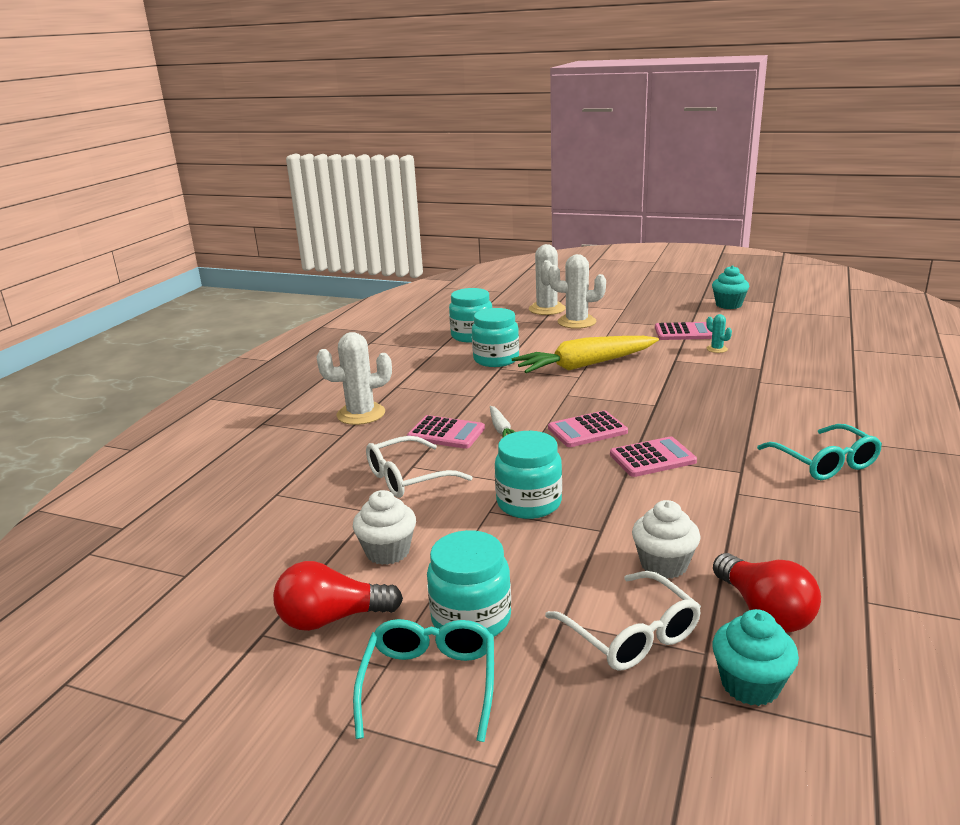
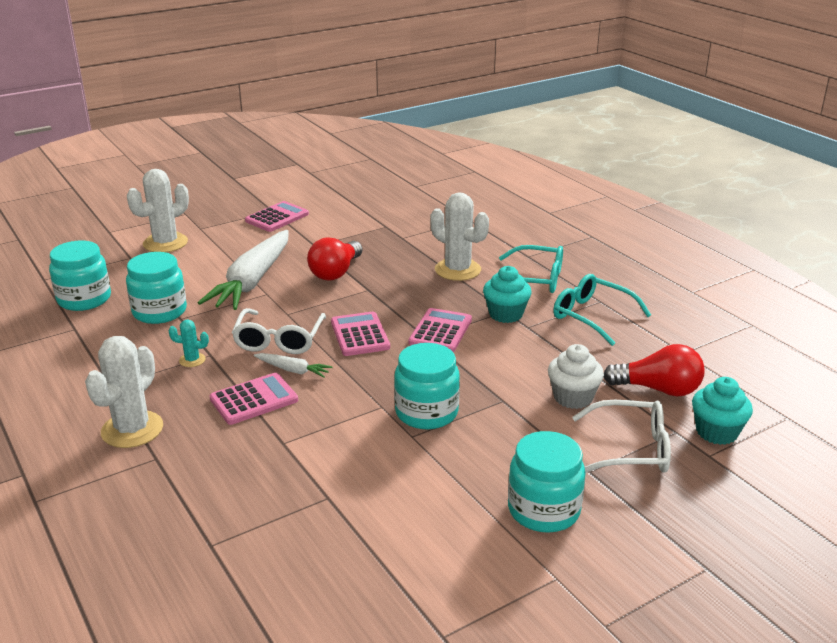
camera: 55 degrees left, 5 degrees up
(332, 619) = (465, 584): red light bulb -> red light bulb (336, 272)
(387, 551) = (404, 514): white cupcake -> none
(408, 478) = (300, 454): white glasses -> white glasses (279, 340)
(430, 683) = (598, 563): turquoise glasses -> turquoise glasses (592, 316)
(547, 309) = (109, 241): white cactus -> white cactus (457, 270)
(585, 365) = (252, 281): yellow carrot -> white carrot
(587, 430) = (359, 335): pink calculator -> pink calculator turned 150 degrees clockwise
(717, 349) = (328, 222): turquoise cactus -> turquoise cactus (192, 360)
(728, 305) = (267, 178): turquoise cupcake -> turquoise cupcake (506, 314)

